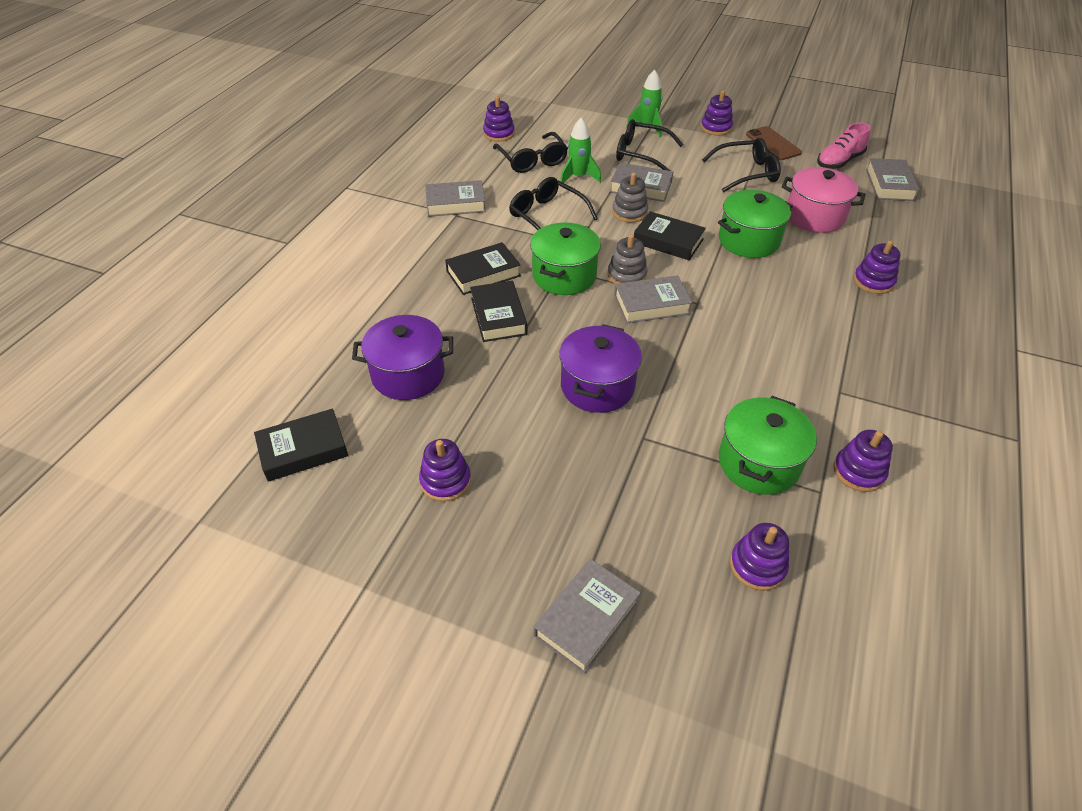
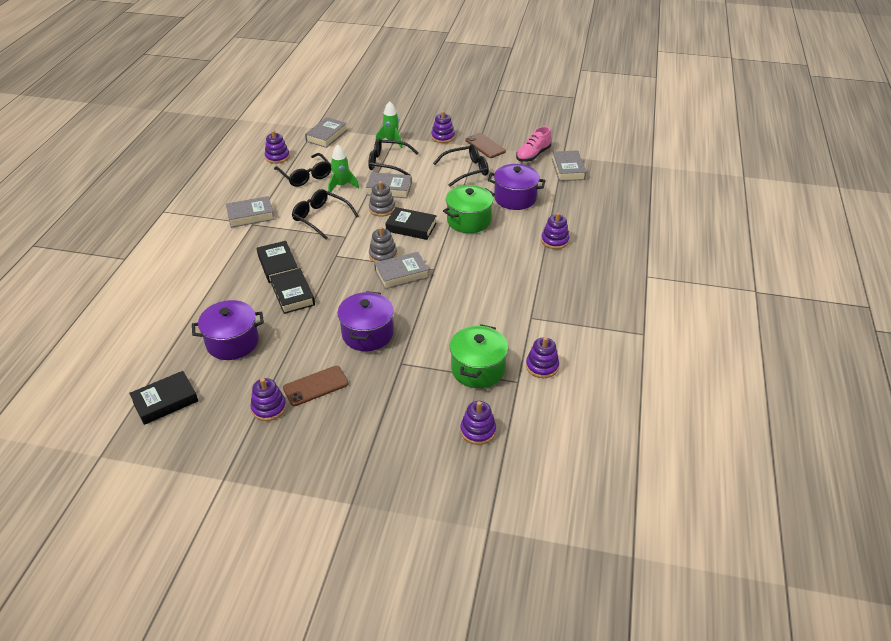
camera: 10 degrees left, 5 degrees down
(483, 273) = (278, 265): black book -> black book turned 75 degrees counterclockwise
(516, 456) = (315, 386): none -> brown phone
(564, 276) = (338, 260): green pot -> none
(586, 619) = (371, 476): grey book -> grey book (326, 136)
(814, 216) = (515, 198): pink pot -> purple pot

